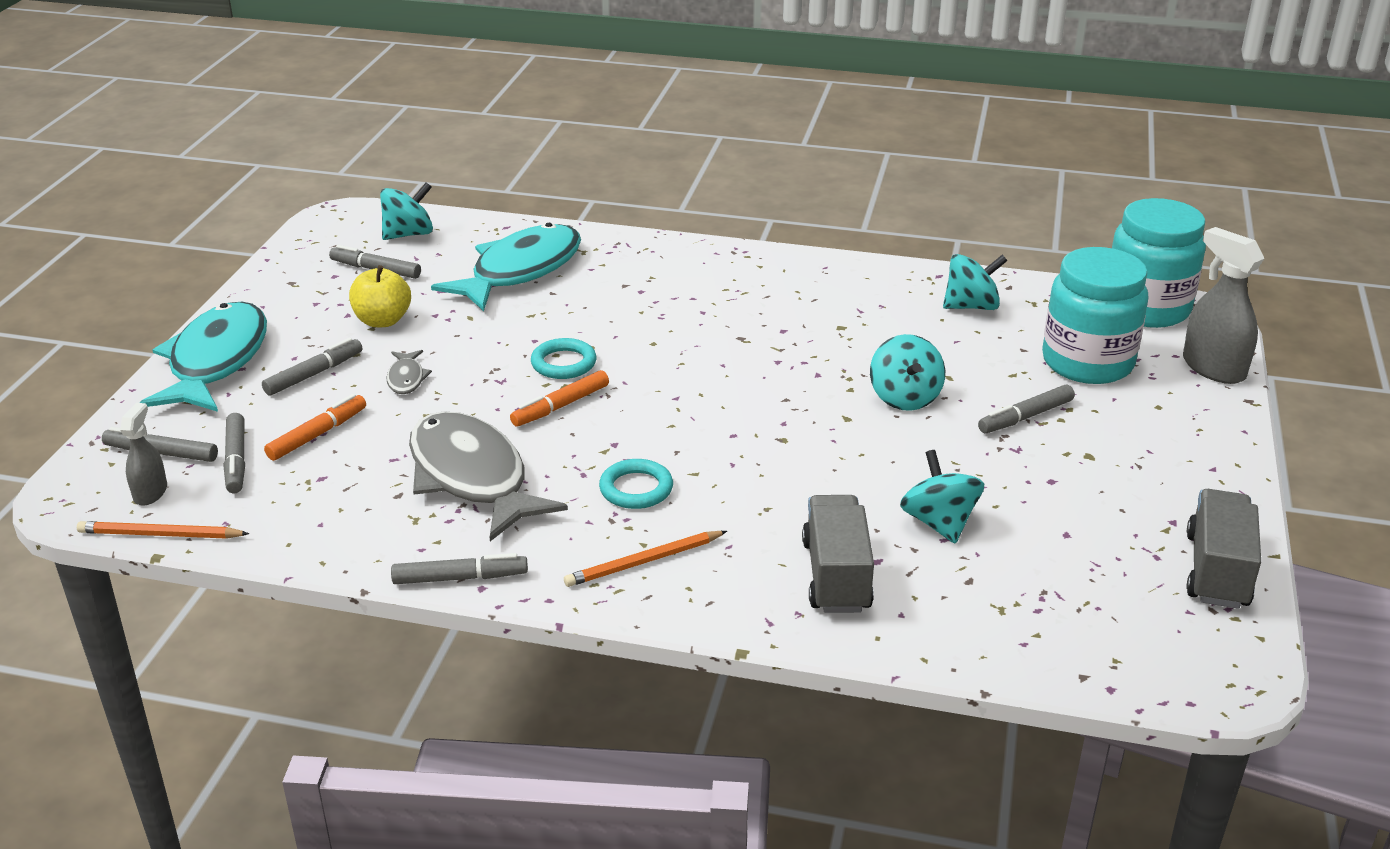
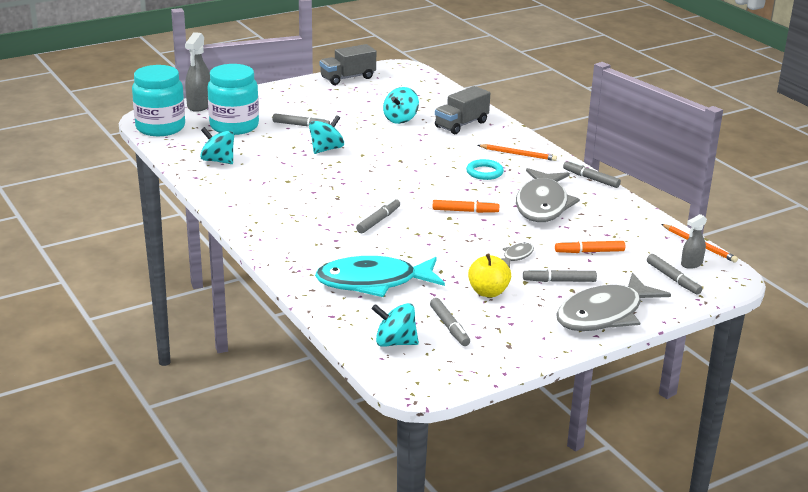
camera: 135 degrees left, 5 degrees down
(216, 361) = (604, 314): turquoise fish -> grey fish
(236, 460) = (639, 259): grey marker -> grey marker (378, 220)
(563, 363) = (433, 226): turquoise ring -> none

